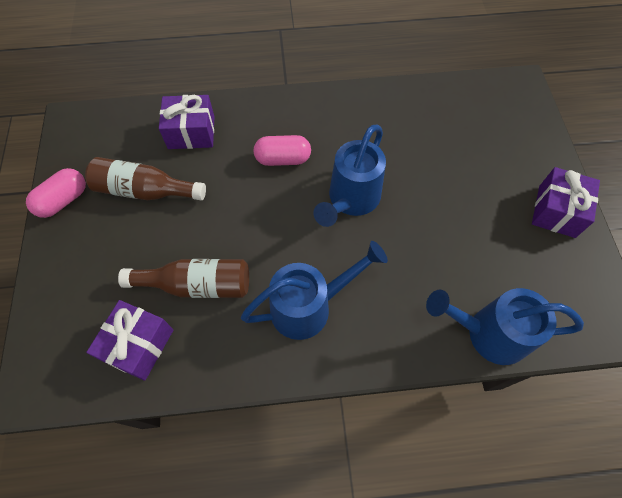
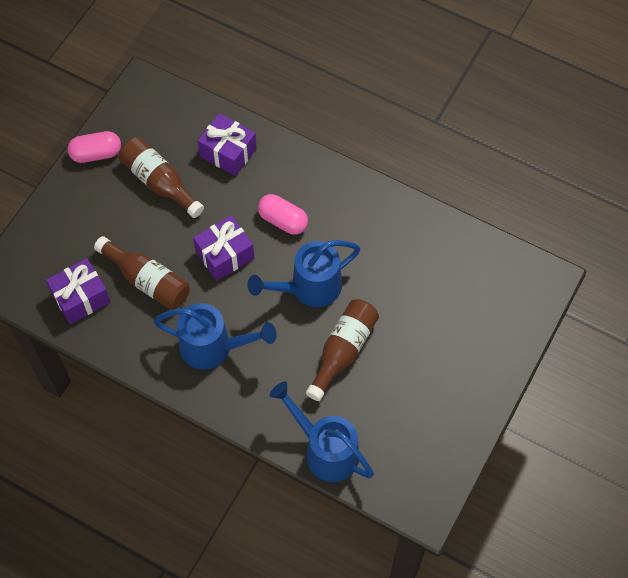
camera: 35 degrees right, 0 degrees up
(424, 234) = (343, 351): none -> brown bottle
(556, 211) = (466, 402): purple gift -> purple gift (225, 255)

